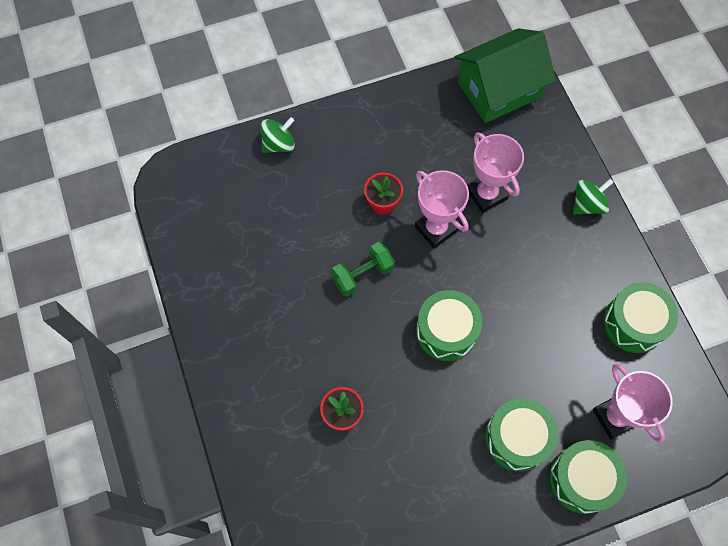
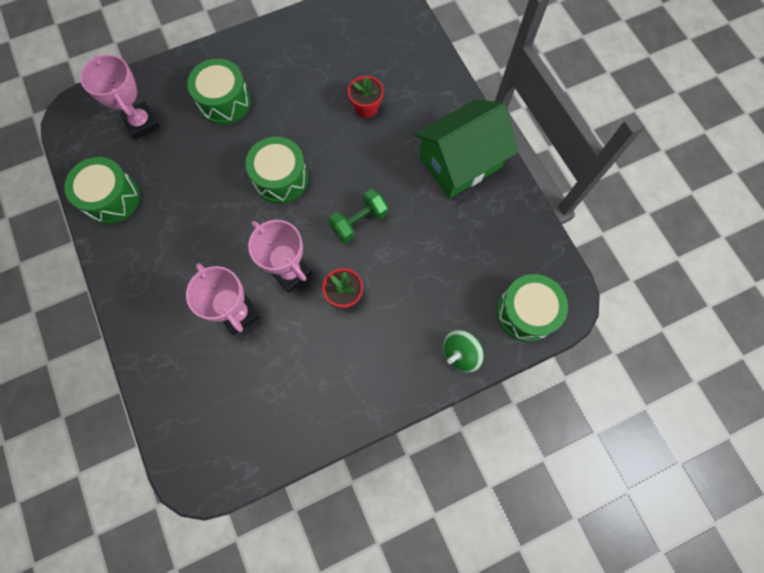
camera: 175 degrees right, 5 degrees up
(498, 90) = (218, 447): green house -> green house (460, 162)
(581, 479) = (176, 78): green drum -> green drum (526, 312)
(587, 204) = (136, 311): green spinning top -> none

